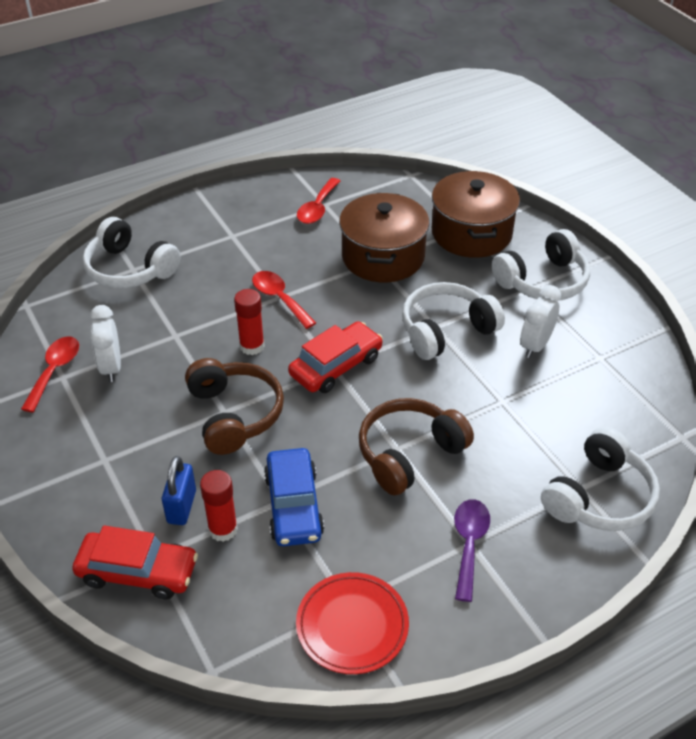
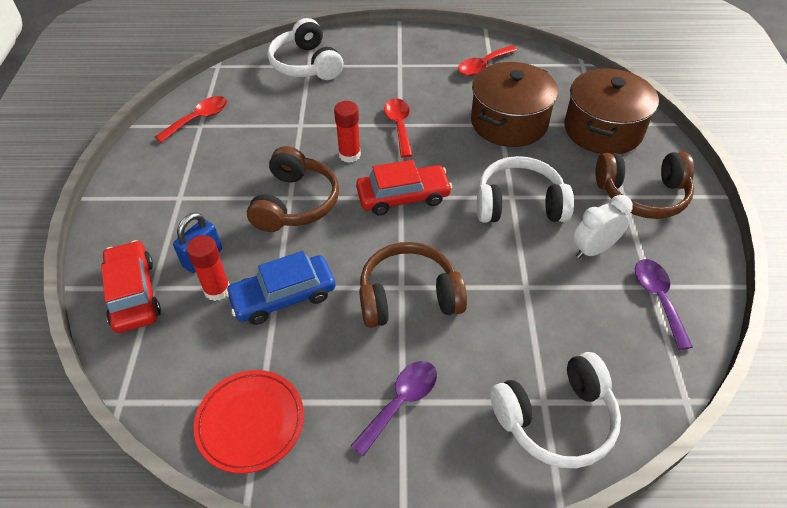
camera: 30 degrees right, 5 degrees up
(111, 367) = (237, 131): white clock -> none
(137, 572) = (133, 294): red car -> red car turned 150 degrees counterclockwise
(293, 505) = (283, 296): blue car -> blue car turned 45 degrees clockwise
(543, 281) = (642, 194): white headphones -> brown headphones
(612, 365) = (658, 298): none -> purple spoon

